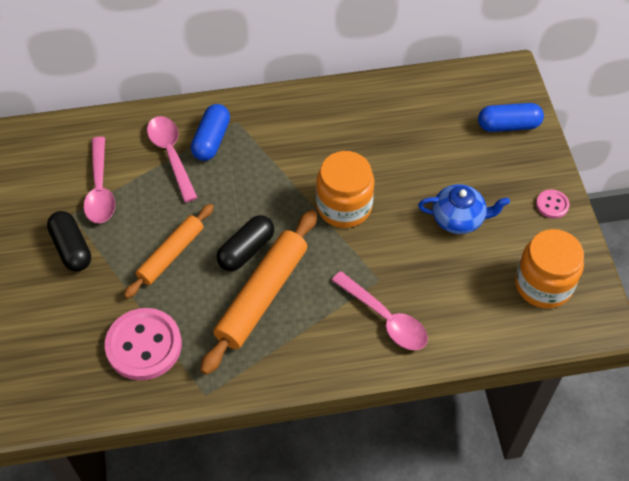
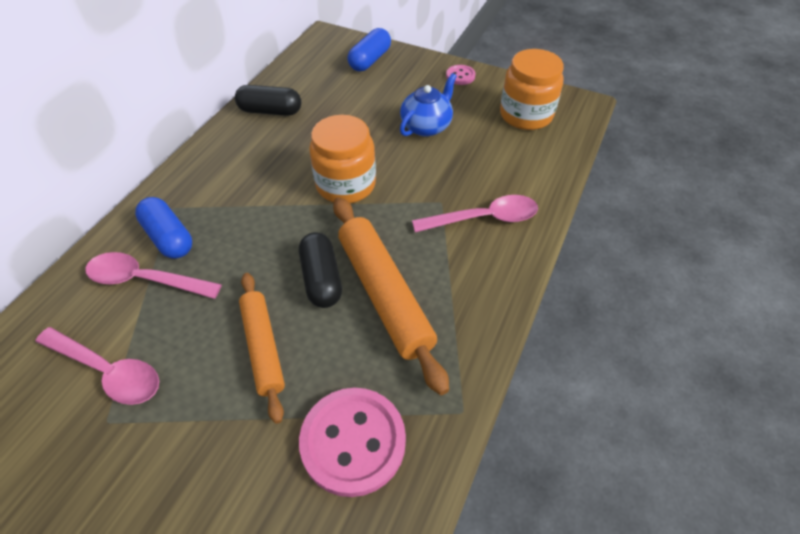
camera: 55 degrees left, 5 degrees down
(71, 248) = (151, 450): black capsule -> black capsule (270, 111)

